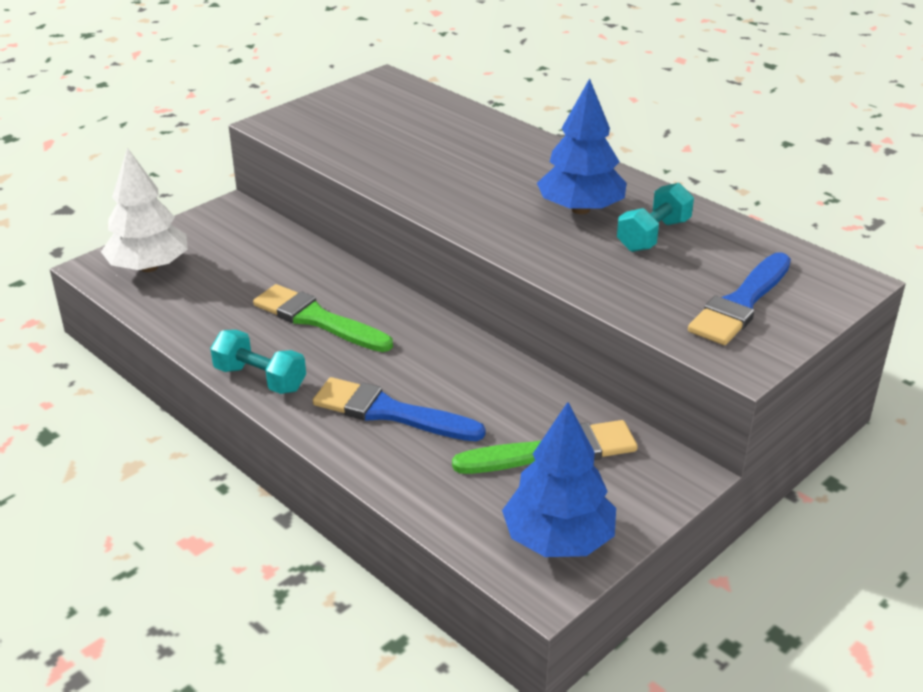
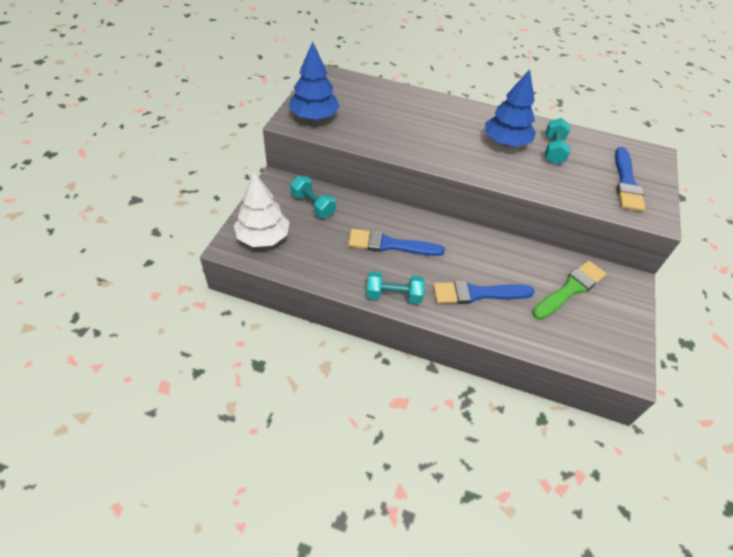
camera: 30 degrees left, 15 degrees up
(253, 247) = (313, 205): none -> turquoise dumbbell
(317, 319) = (390, 245): green brush -> blue brush
(558, 539) = (614, 341): blue tree -> blue tree (314, 116)

